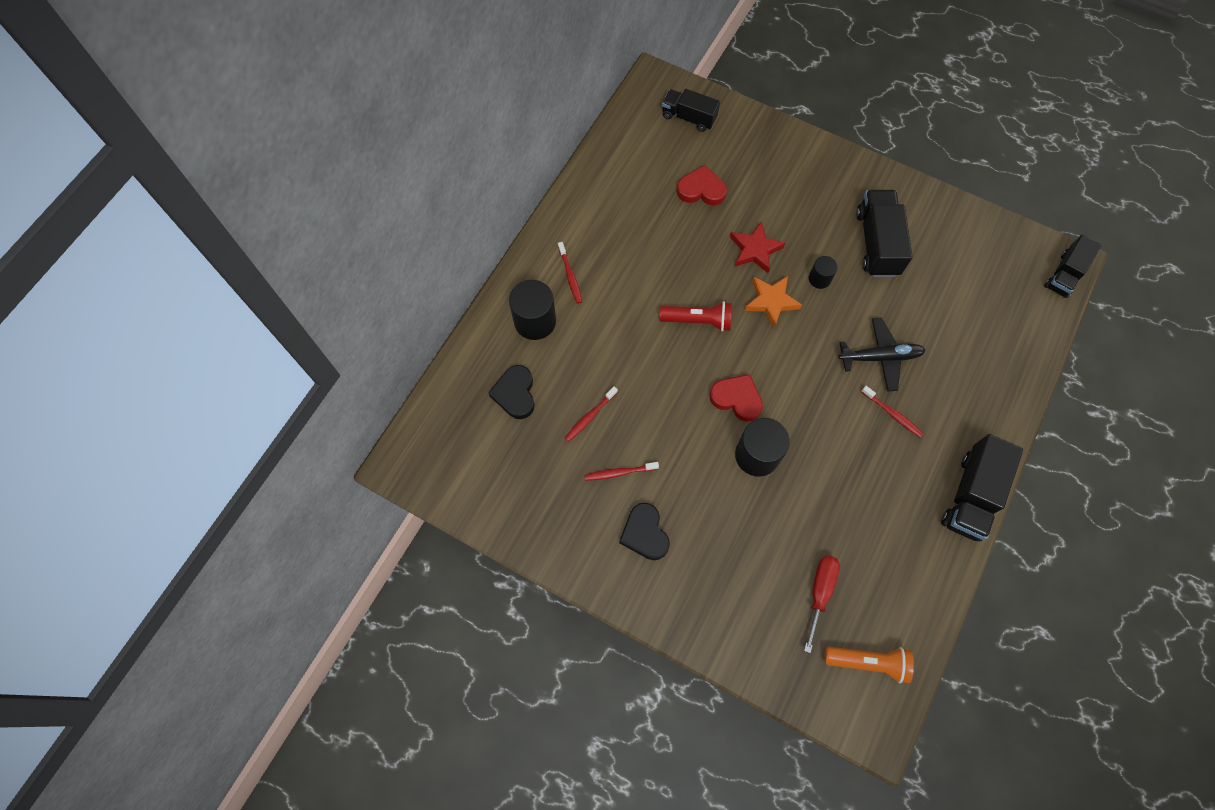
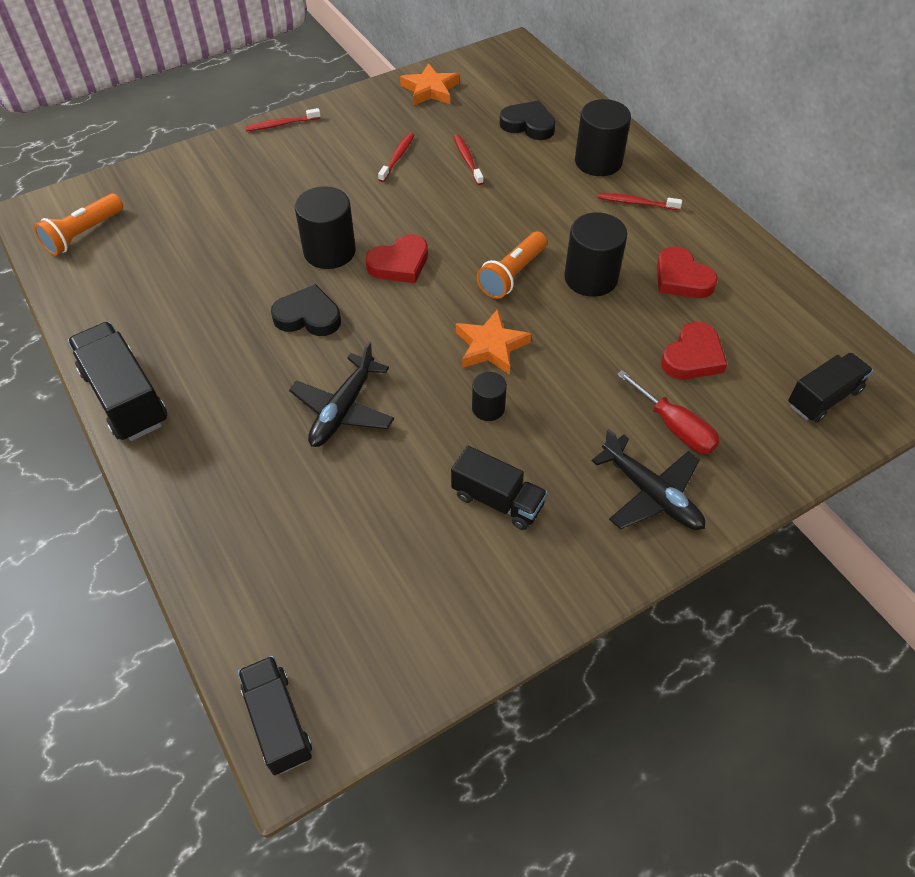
camera: 120 degrees right, 15 degrees down
(508, 501) = (430, 90): none -> orange star
(634, 220) = (681, 278): none -> red heart
(645, 533) = (329, 151): black heart -> black heart (308, 316)
(669, 272) = (591, 278): none -> black cylinder
(698, 321) = (512, 275): red flashlight -> orange flashlight
(755, 250) = (571, 366): red star -> none
(817, 174) = (651, 494): none -> black plane
(820, 592) = (168, 232): red screwdriver -> red screwdriver (675, 427)
(877, 243) = (497, 500): black truck -> black truck, size x0.66
(892, 414) = (271, 381): red toothbrush -> red toothbrush (281, 124)

